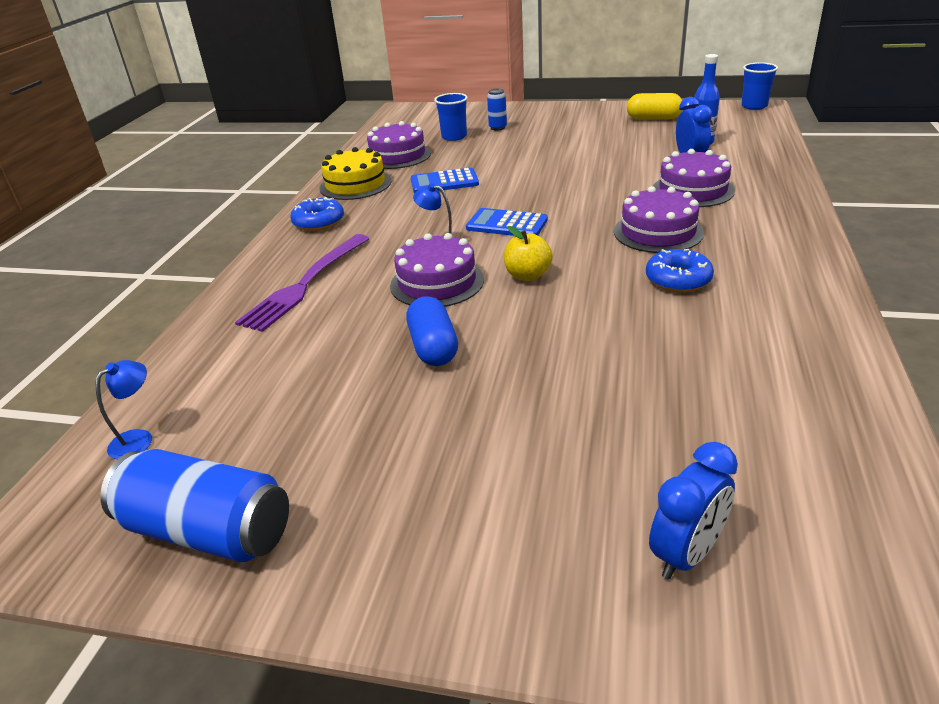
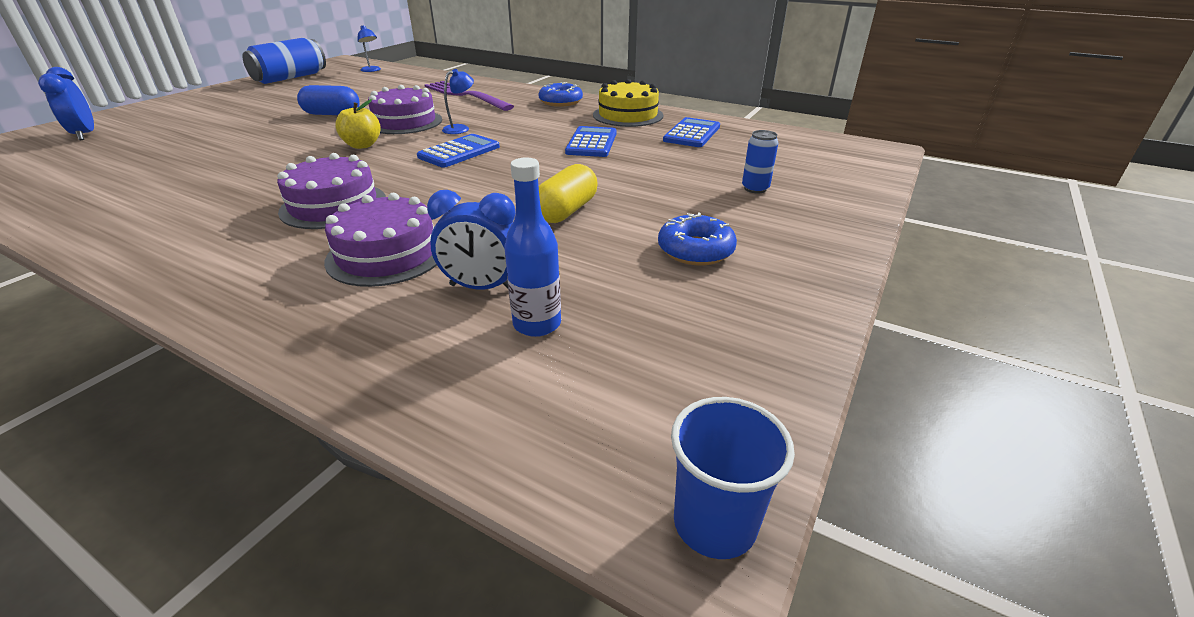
camera: 105 degrees right, 0 degrees up
(397, 156) = (692, 134): purple cake -> blue calculator
(454, 137) = (736, 162): blue cup -> none
(653, 118) = (712, 320): yellow capsule -> yellow capsule (566, 211)
(678, 279) = (249, 191): blue donut -> blue donut (695, 250)

